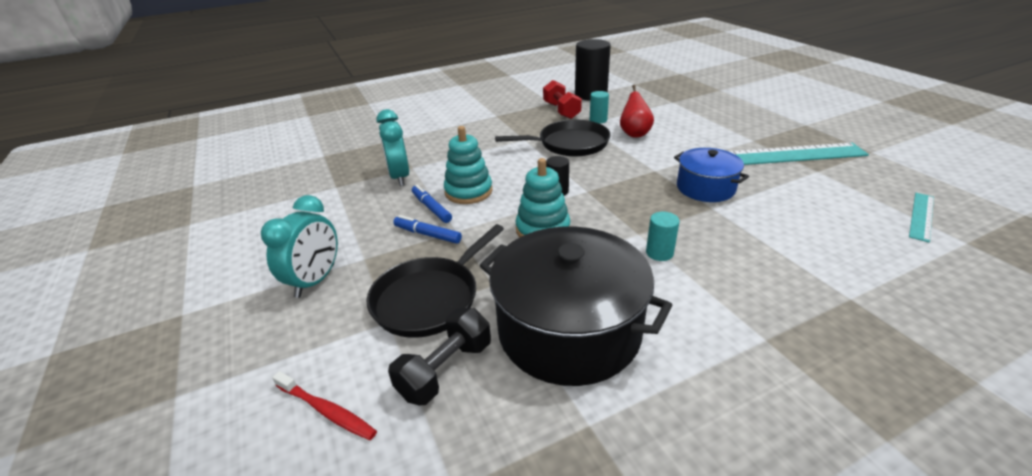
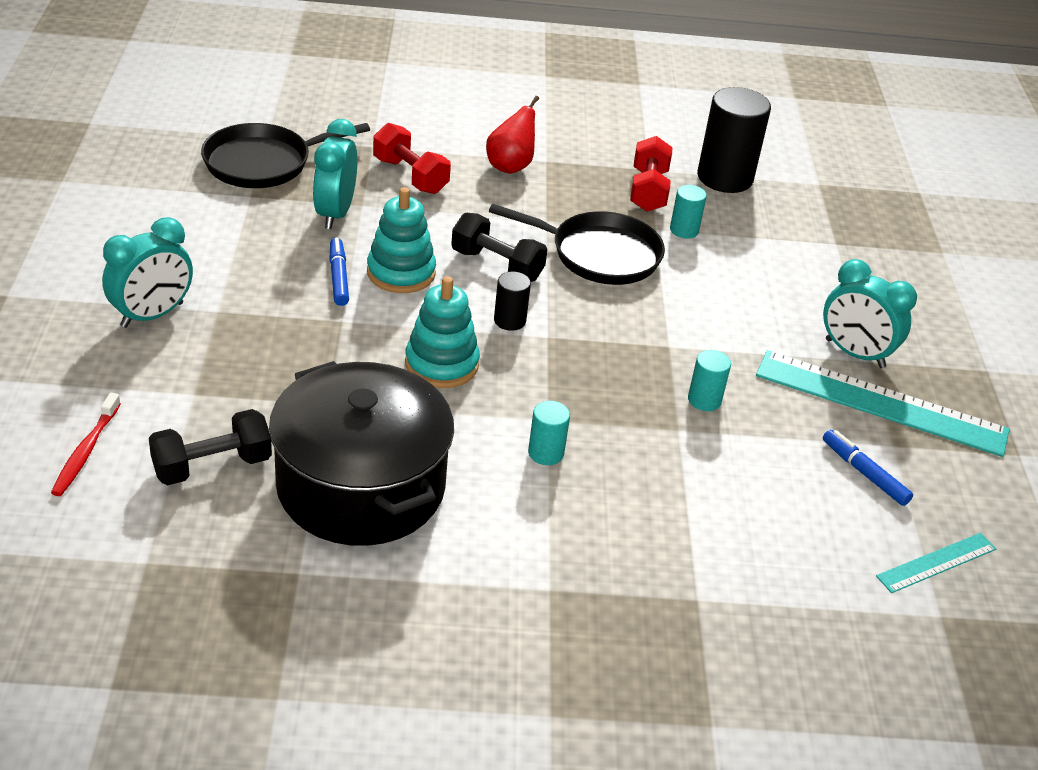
camera: 20 degrees right, 5 degrees up
(327, 411) = (86, 451): red toothbrush -> red toothbrush turned 45 degrees clockwise
(427, 234) = (307, 311): blue marker -> blue marker (864, 473)
(428, 145) = (410, 176): none -> red dumbbell
(429, 299) = (251, 389): black pan -> black pan (262, 163)
(520, 168) = (497, 265): none -> black dumbbell
(634, 133) = (709, 276): red pear -> red pear (510, 166)
(705, 188) = (704, 400): blue pot -> turquoise cylinder
(743, 140) = (854, 354): none -> turquoise clock

